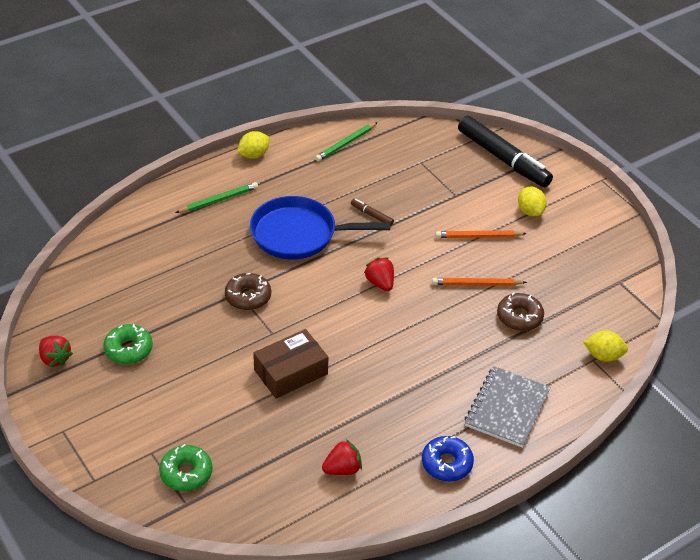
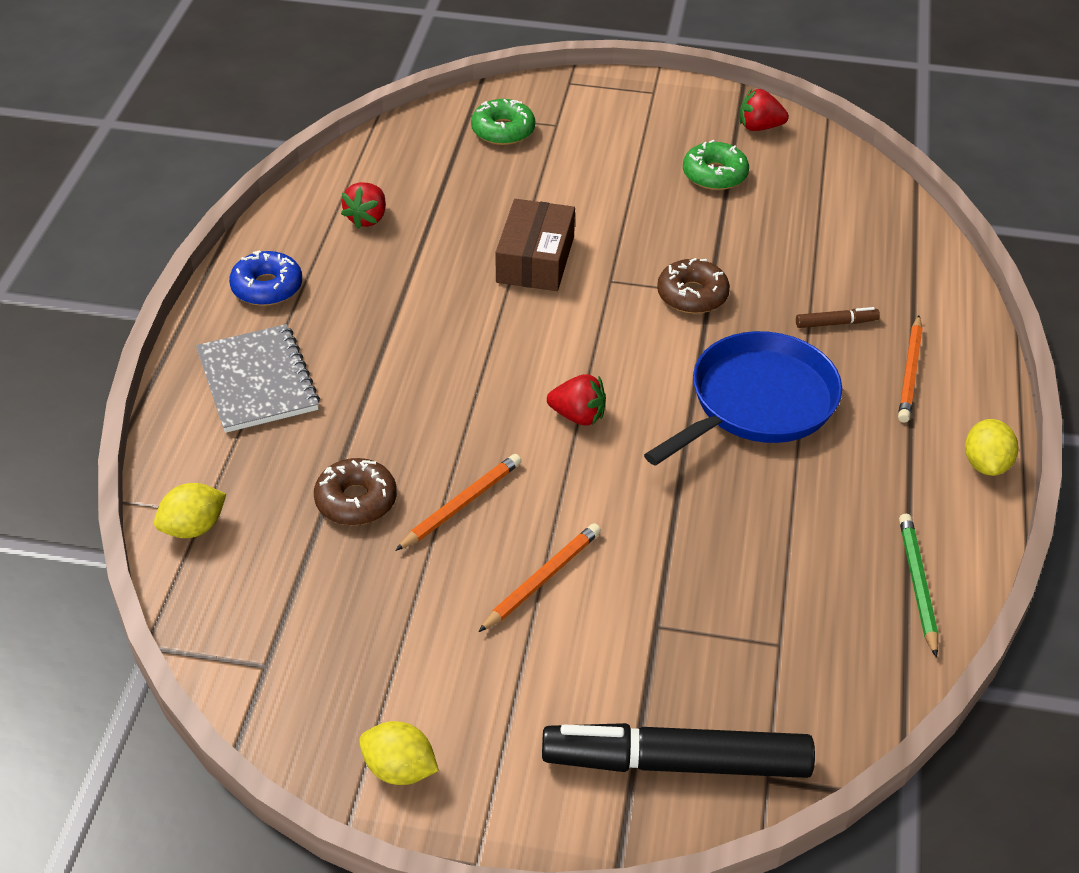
camera: 135 degrees right, 0 degrees up
(218, 200) = (910, 372): green pencil -> orange pencil
(372, 215) = (716, 498): brown marker -> brown marker (836, 323)
(530, 211) = (520, 688): yellow lemon -> yellow lemon (399, 770)

